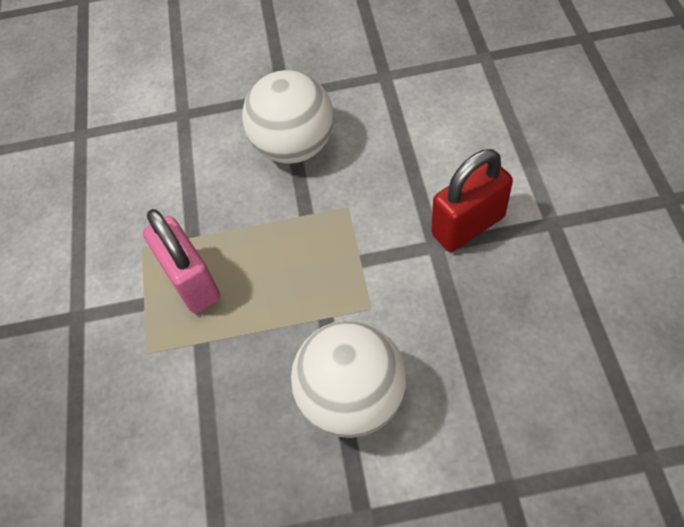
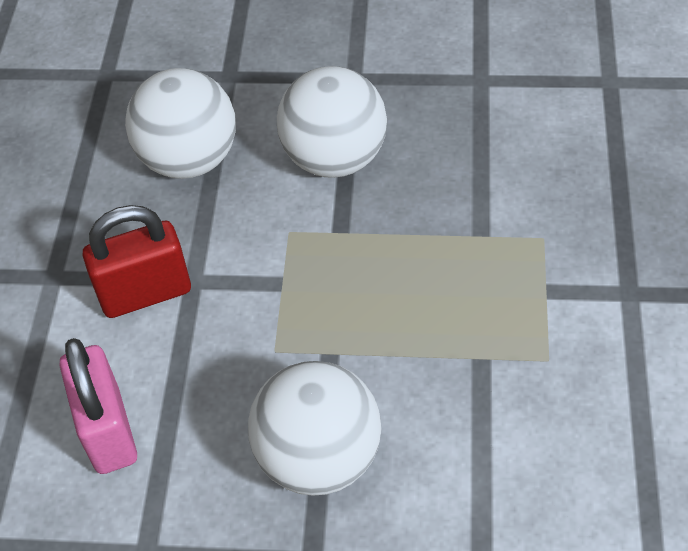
camera: 170 degrees left, 5 degrees down
(191, 282) = (486, 301): pink padlock -> pink padlock (108, 431)
(495, 363) = (189, 160): none -> white ball

